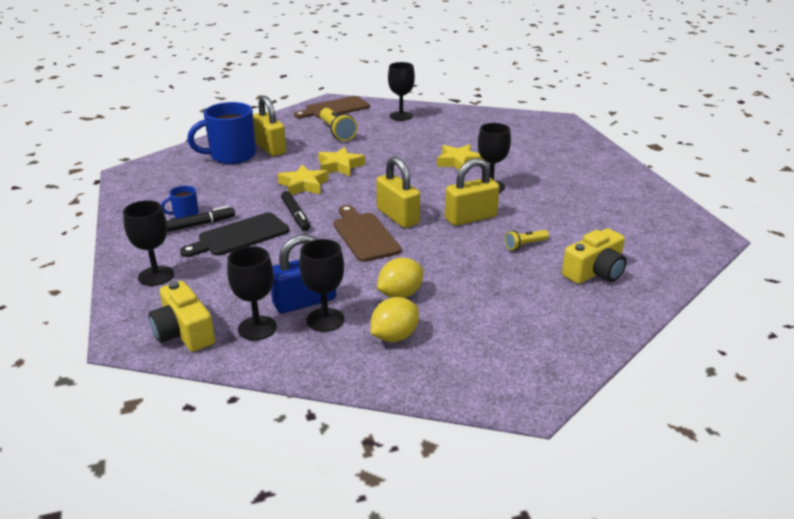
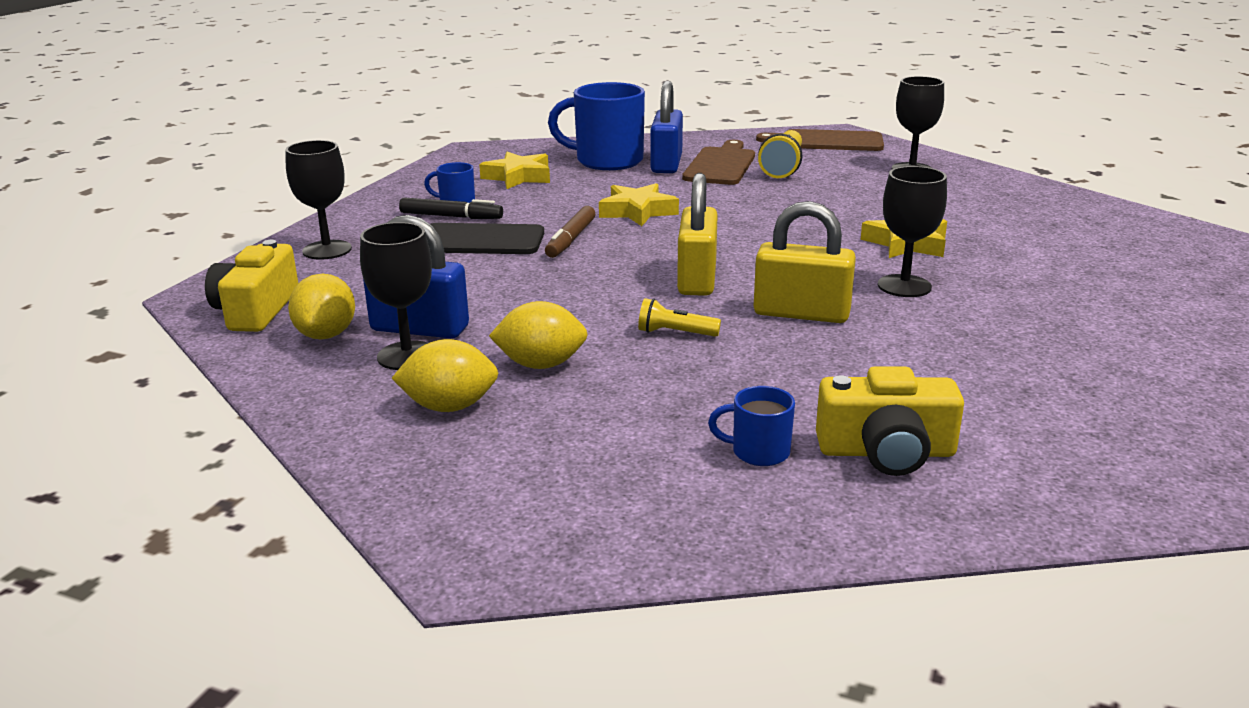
camera: 40 degrees right, 5 degrees down
(257, 328) = (326, 335): black goblet -> yellow lemon
(270, 148) = (666, 164): yellow padlock -> blue padlock
(296, 215) = (571, 239): black marker -> brown marker
(340, 166) = (720, 204): yellow star -> yellow star (518, 177)
(364, 235) = (615, 285): brown cutting board -> brown cutting board (720, 165)
(525, 245) = (827, 374): yellow flashlight -> yellow flashlight (675, 333)
(553, 294) = (758, 452): none -> blue mug

